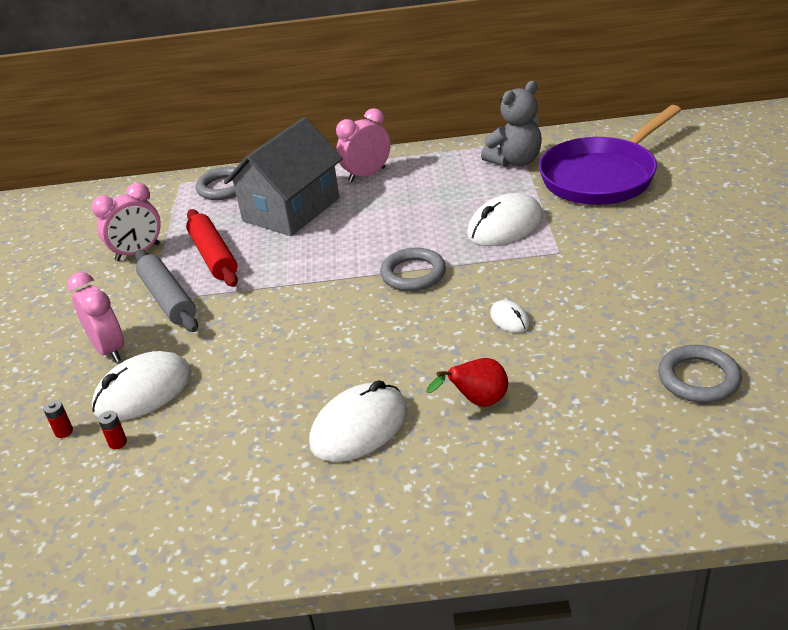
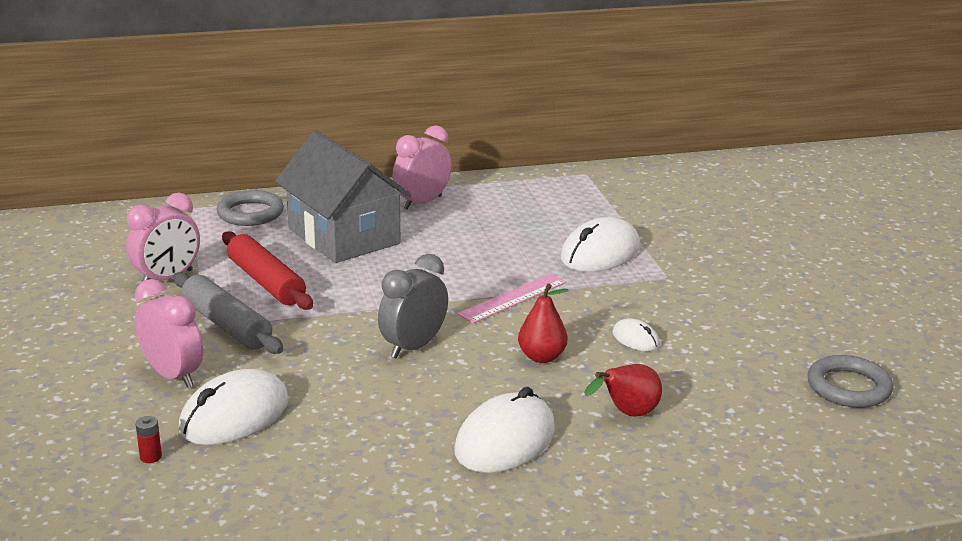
camera: 15 degrees left, 10 degrees down
(118, 443) = (224, 465): red battery -> none
(291, 209) = (344, 236): grey house -> grey house turned 60 degrees counterclockwise
(312, 324) = (413, 347): none -> grey clock
(413, 274) = (513, 298): grey ring -> pink ruler
(419, 337) = (542, 357): none -> red pear
(515, 161) = (589, 191): grey teddy bear -> none
(602, 176) = (690, 207): purple pan -> none

